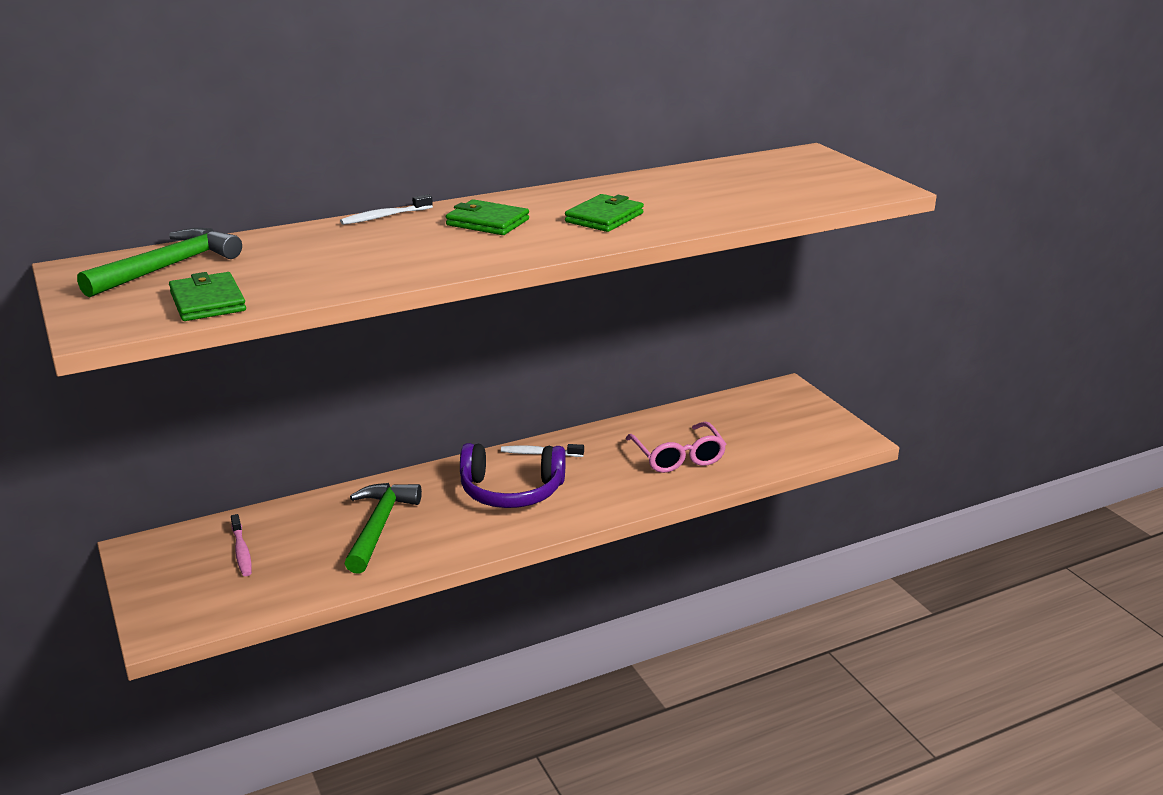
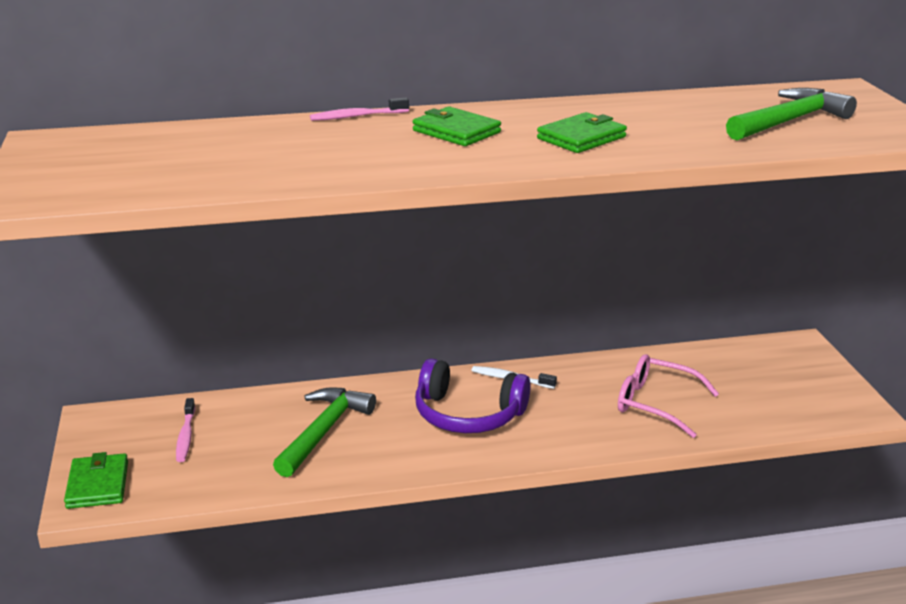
camera: 15 degrees right, 0 degrees up
(168, 267) = (124, 146): green hammer -> green hammer (789, 121)
(207, 302) = (138, 184): green wallet -> green wallet (97, 485)
(384, 217) = (357, 116): white toothbrush -> pink toothbrush
(678, 457) = (655, 403): pink glasses -> pink glasses turned 120 degrees clockwise

